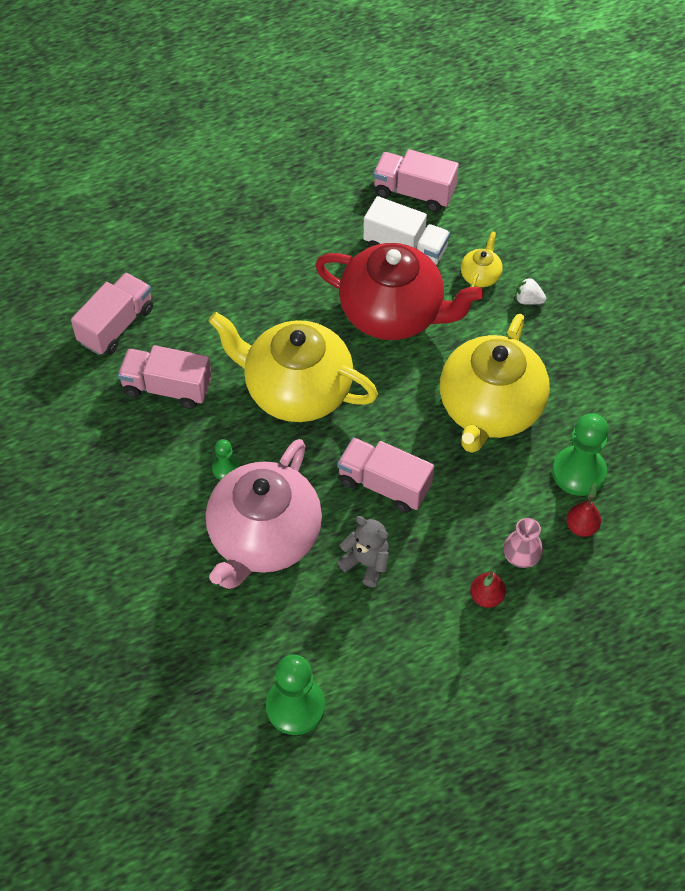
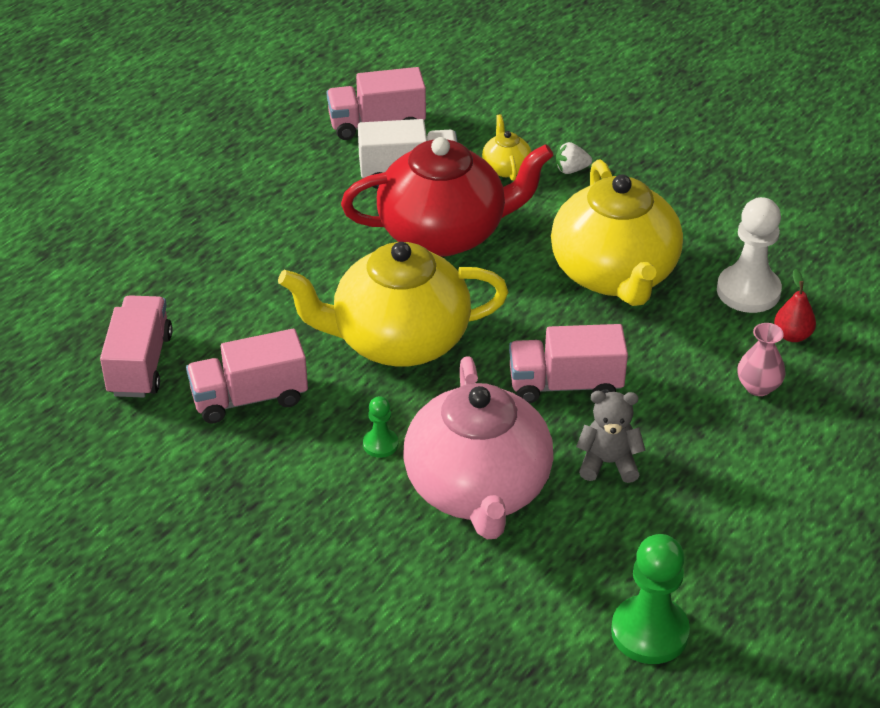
camera: 30 degrees left, 15 degrees down
(486, 597) = (756, 437): red pear -> none
(579, 472) = (748, 291): green pawn -> white pawn

